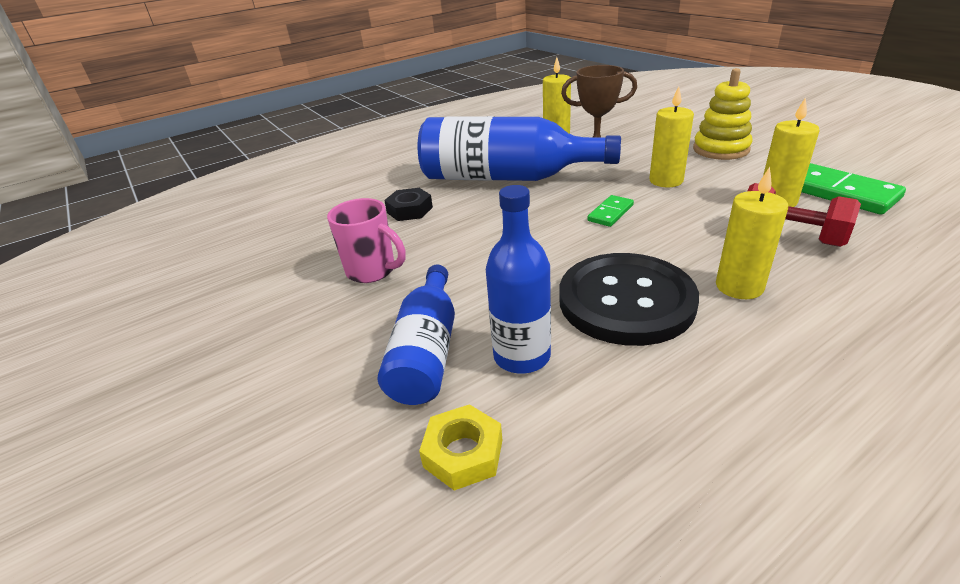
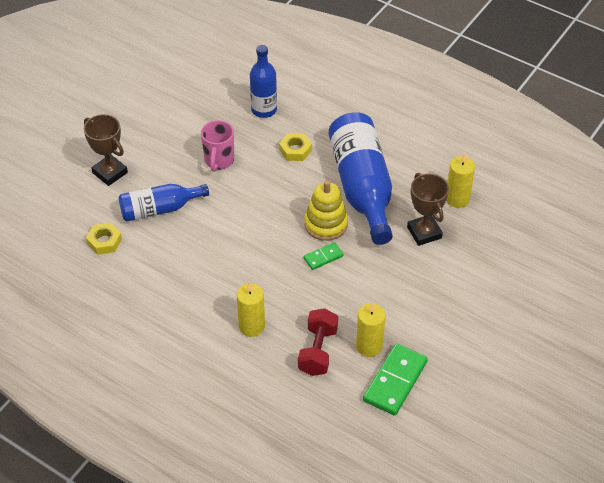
camera: 65 degrees right, 15 degrees up
(279, 408) = (110, 173): none -> brown trophy
(409, 210) = (295, 150): black nut -> yellow nut
(522, 356) = (166, 246): blue bottle -> blue bottle (264, 110)
(610, 213) = (323, 257): green domino -> green domino turned 45 degrees counterclockwise
(626, 301) = (223, 278): black button -> none
(666, 181) = (385, 282): yellow candle -> none
(721, 149) = (459, 312): yellow stacking toy -> yellow stacking toy (326, 224)

